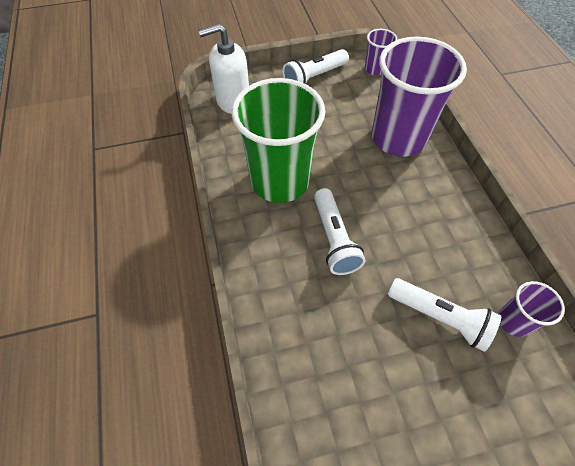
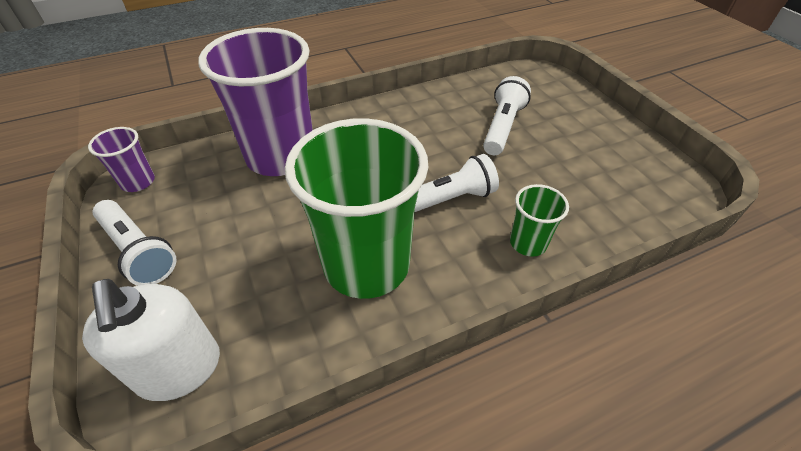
camera: 100 degrees left, 10 degrees down
(277, 288) = (528, 243): none -> green cup
(513, 321) = (486, 91): purple cup -> none

